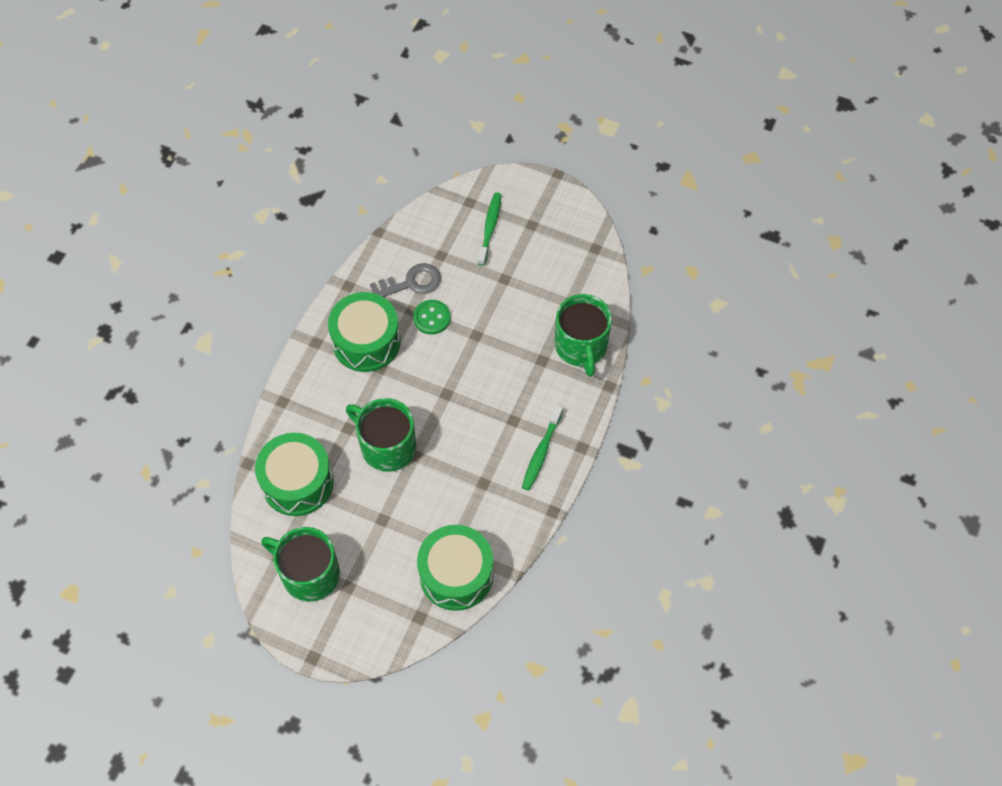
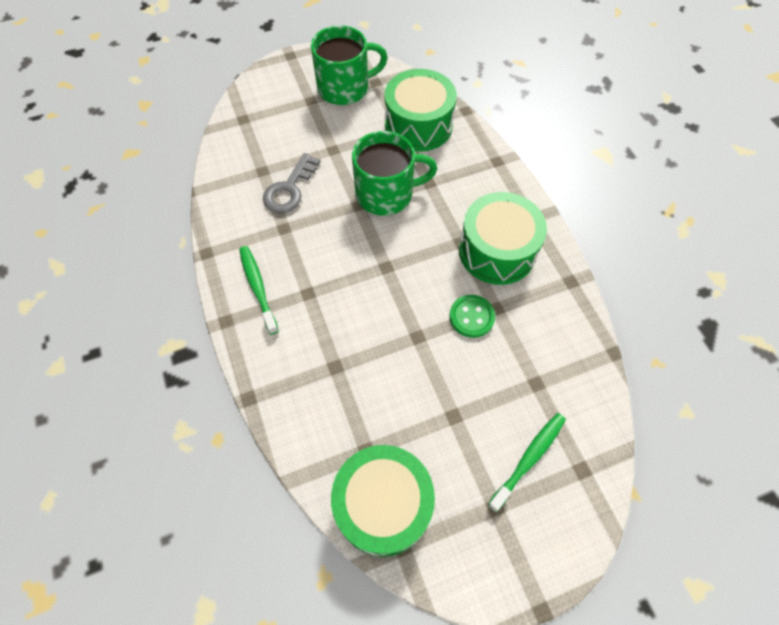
camera: 135 degrees right, 0 degrees up
(411, 283) = (527, 332): grey key -> grey key (289, 189)
(456, 574) = (242, 158): green drum -> green drum (383, 505)
(490, 228) = (529, 459): green toothbrush -> green toothbrush turned 105 degrees counterclockwise
(581, 346) = (311, 414): green mug -> none

